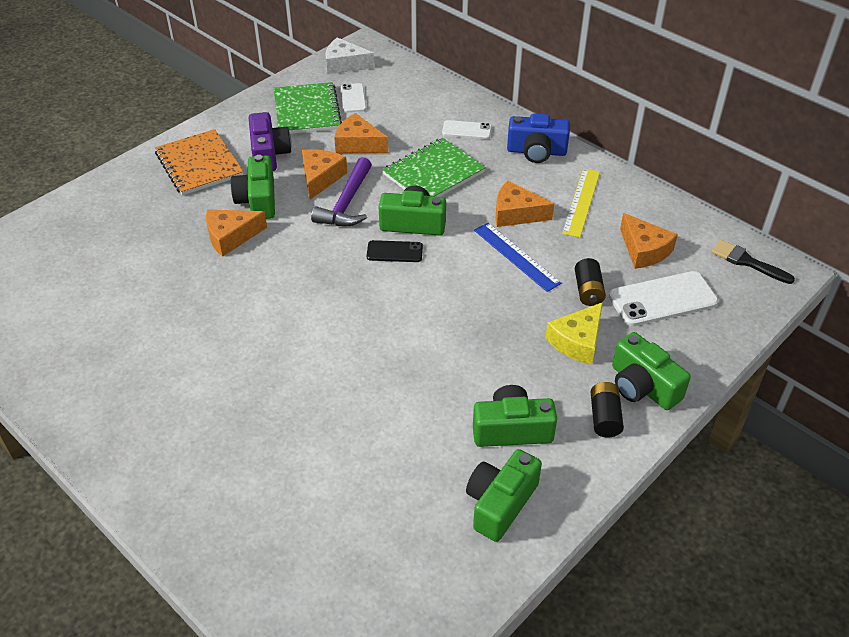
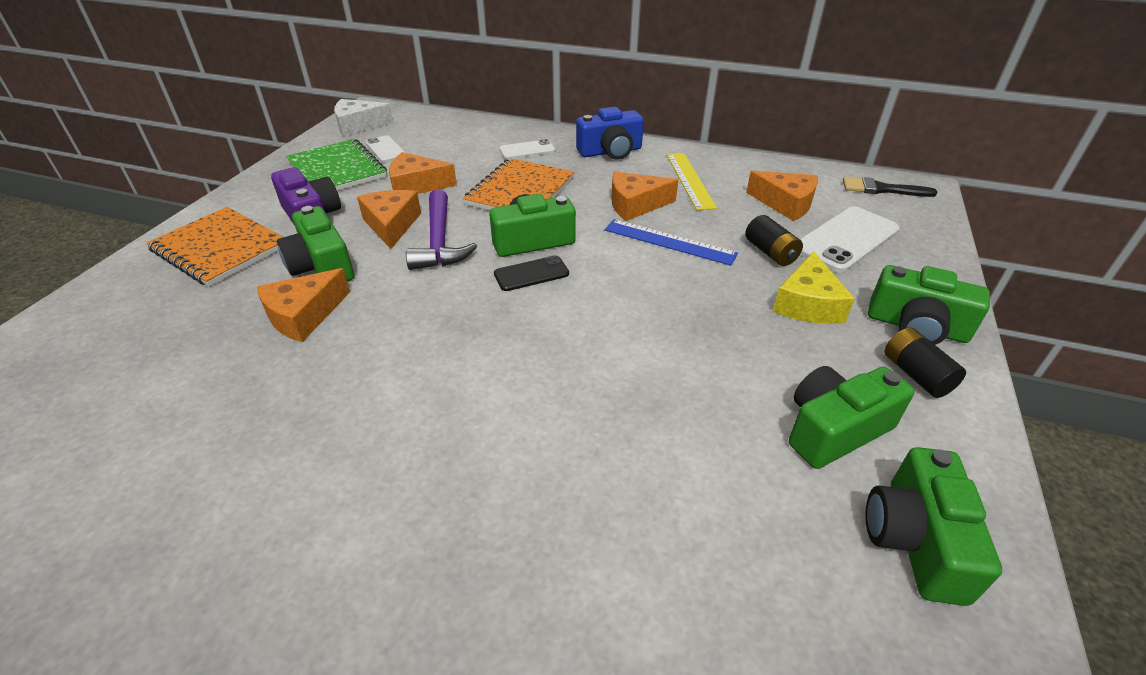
camera: 25 degrees left, 5 degrees down
(433, 173) = (520, 191): green notebook -> orange notebook

